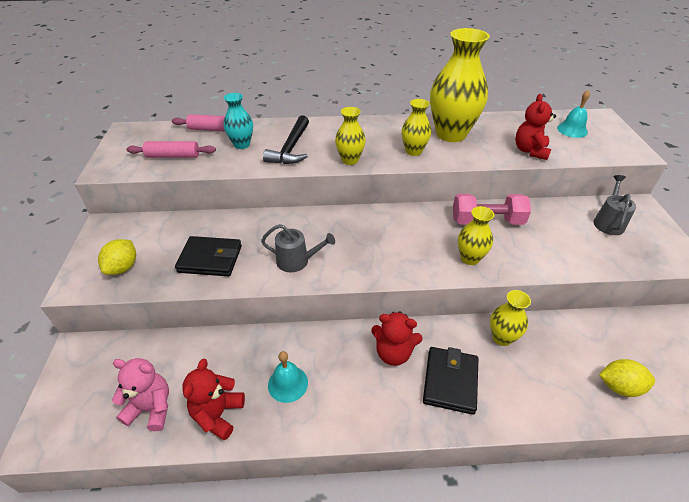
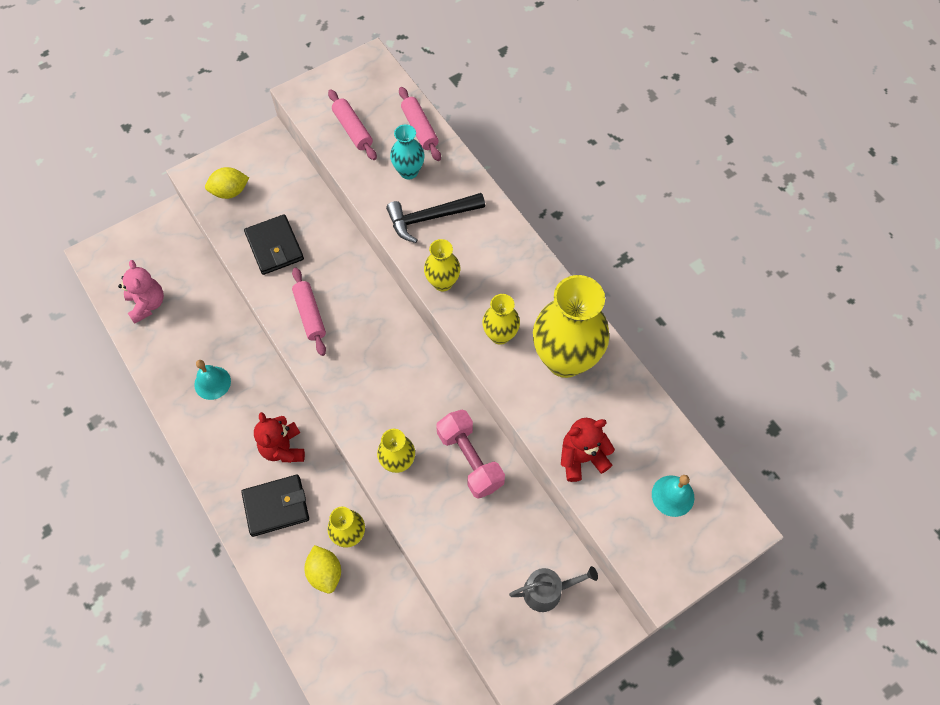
camera: 60 degrees right, 20 degrees up
(218, 414) = (164, 351): red teddy bear -> none
(297, 261) = (310, 315): grey watering can -> pink rolling pin
(619, 386) = (344, 655): yellow lemon -> yellow lemon (325, 573)

